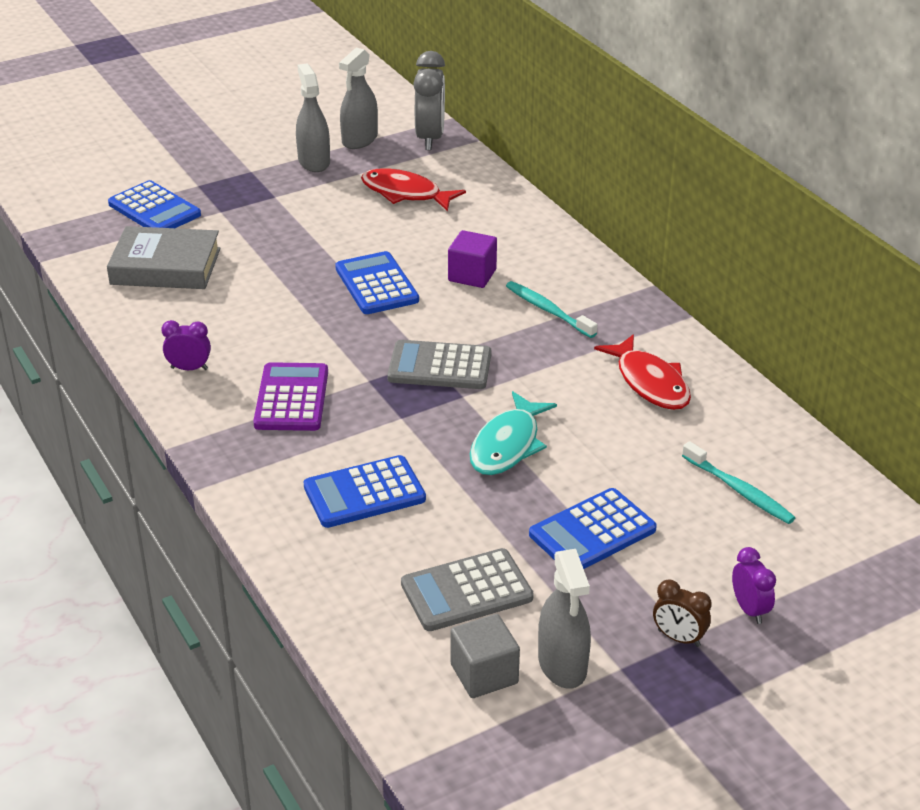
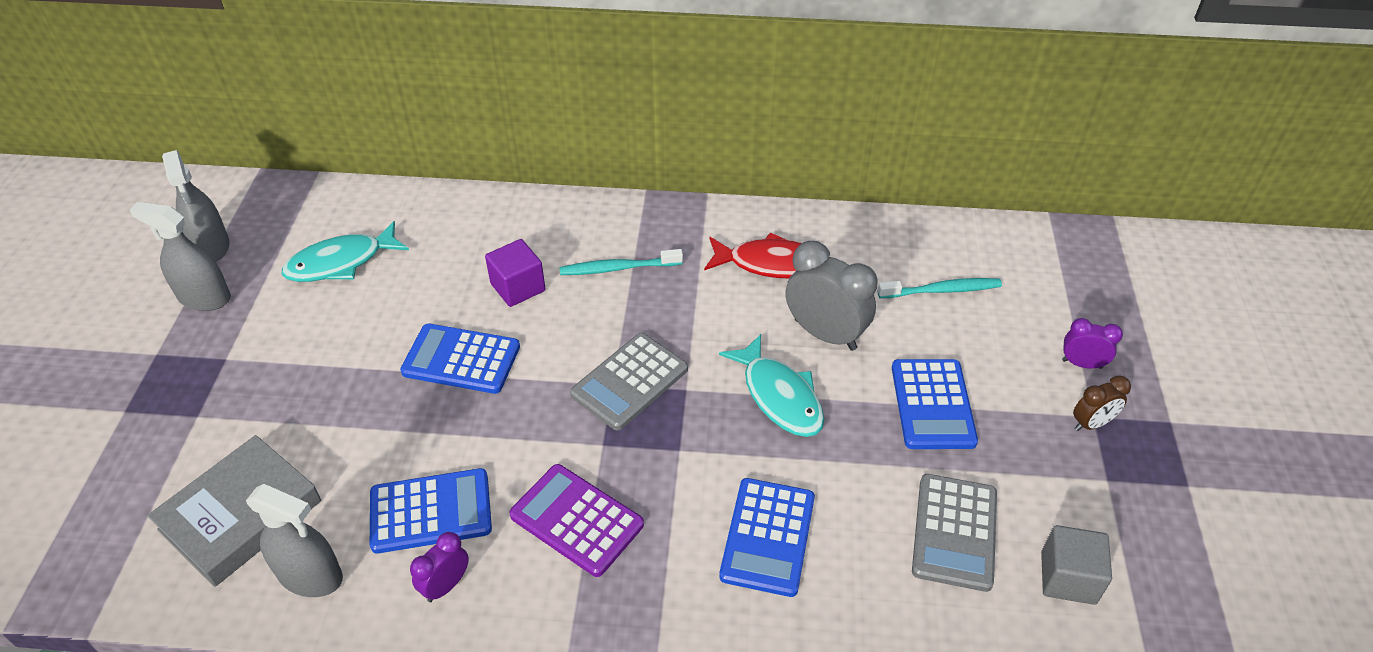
camera: 55 degrees left, 10 degrees up
(154, 209) = (121, 472): blue calculator -> blue calculator (431, 512)
(405, 193) = (341, 262): red fish -> turquoise fish
(430, 138) = (274, 199): grey clock -> grey clock (825, 334)
(562, 664) = (1084, 516): grey spray bottle -> grey spray bottle (310, 576)

